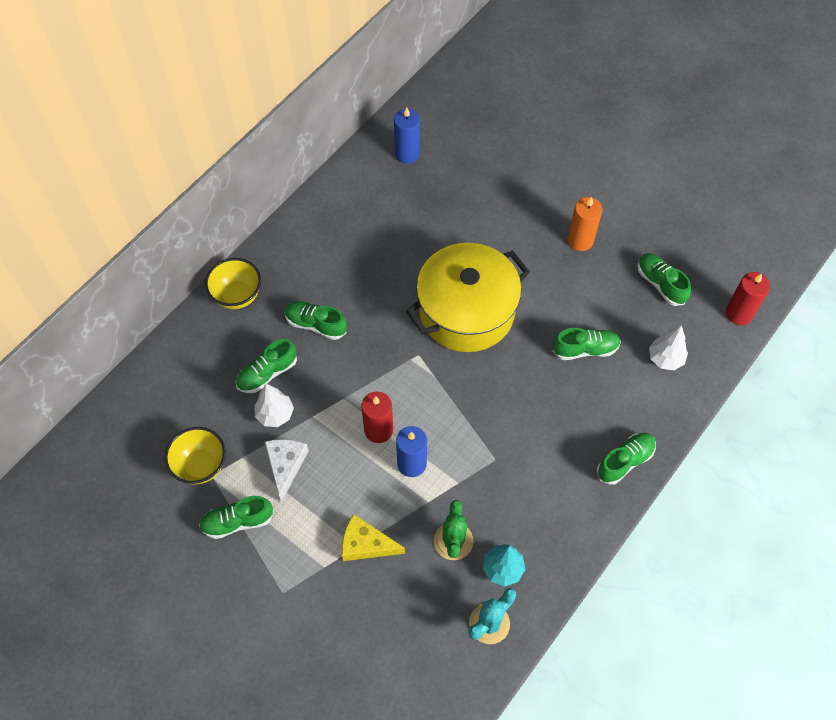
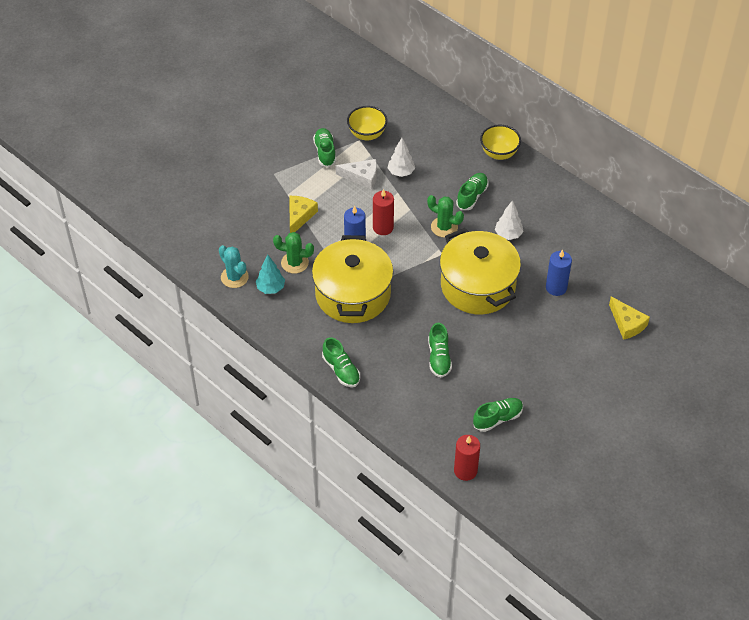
camera: 95 degrees right, 10 degrees down
(267, 373) = (433, 169): green shoe -> none
(372, 355) = (444, 227): none -> green cactus
(407, 154) = (632, 259): blue candle -> blue candle (556, 287)
(499, 458) = (353, 294): none -> yellow pot
(503, 160) = (627, 323): none -> yellow cheese
(580, 240) = (543, 368): orange candle -> none
(665, 359) = (426, 410): white tree -> white tree (508, 234)

